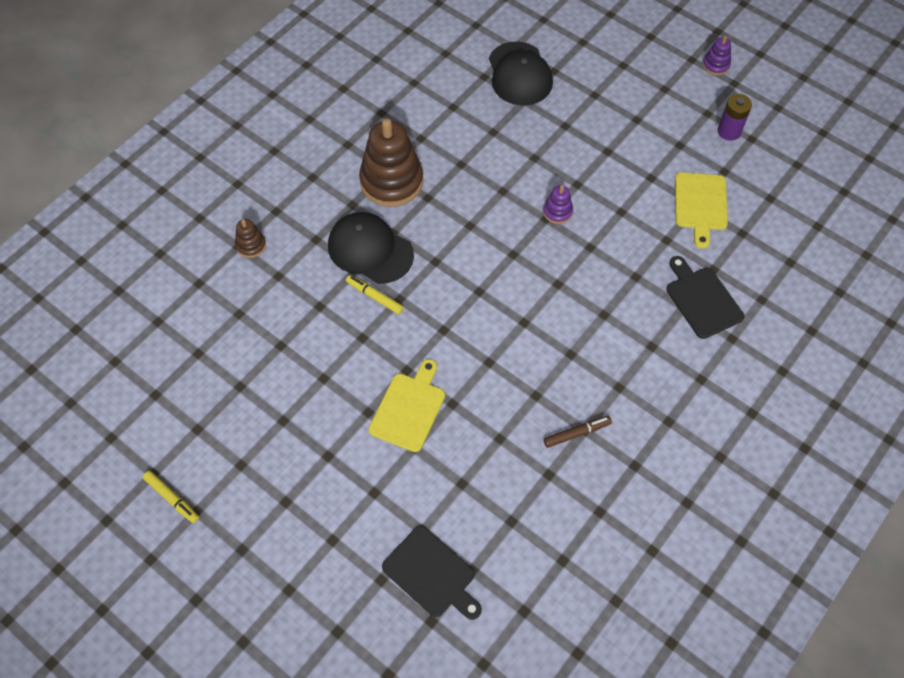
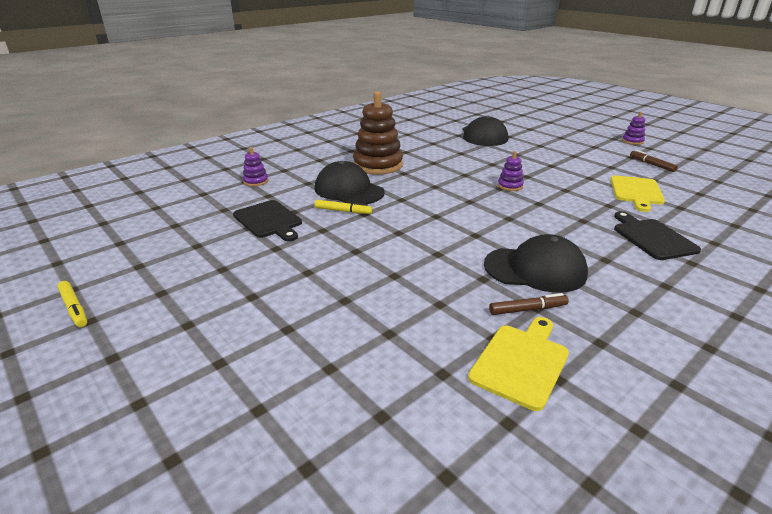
camera: 10 degrees right, 30 degrees down
(251, 245) = (255, 181): brown stacking toy -> purple stacking toy
(374, 297) = (343, 211): yellow marker -> yellow marker turned 150 degrees clockwise
(409, 408) = (349, 274): yellow cutting board -> yellow cutting board (521, 362)
(431, 574) = (326, 413): black cutting board -> black cutting board (269, 220)
(584, 373) = (535, 269): none -> black cap
(729, 131) = (651, 164): purple battery -> brown marker

